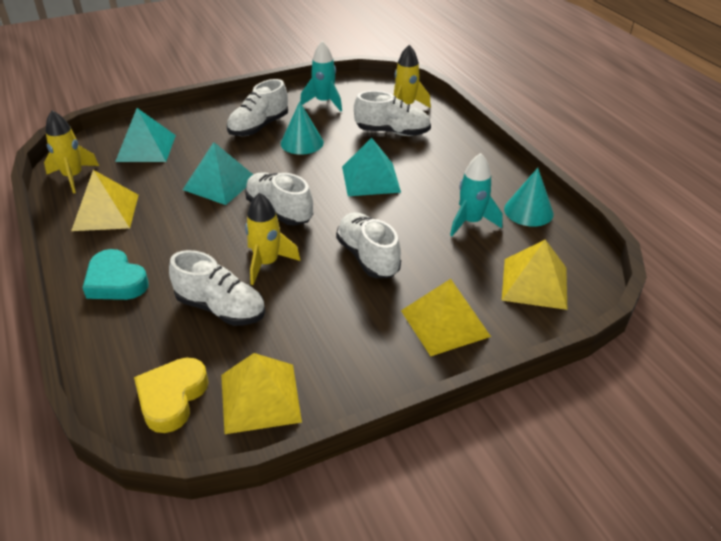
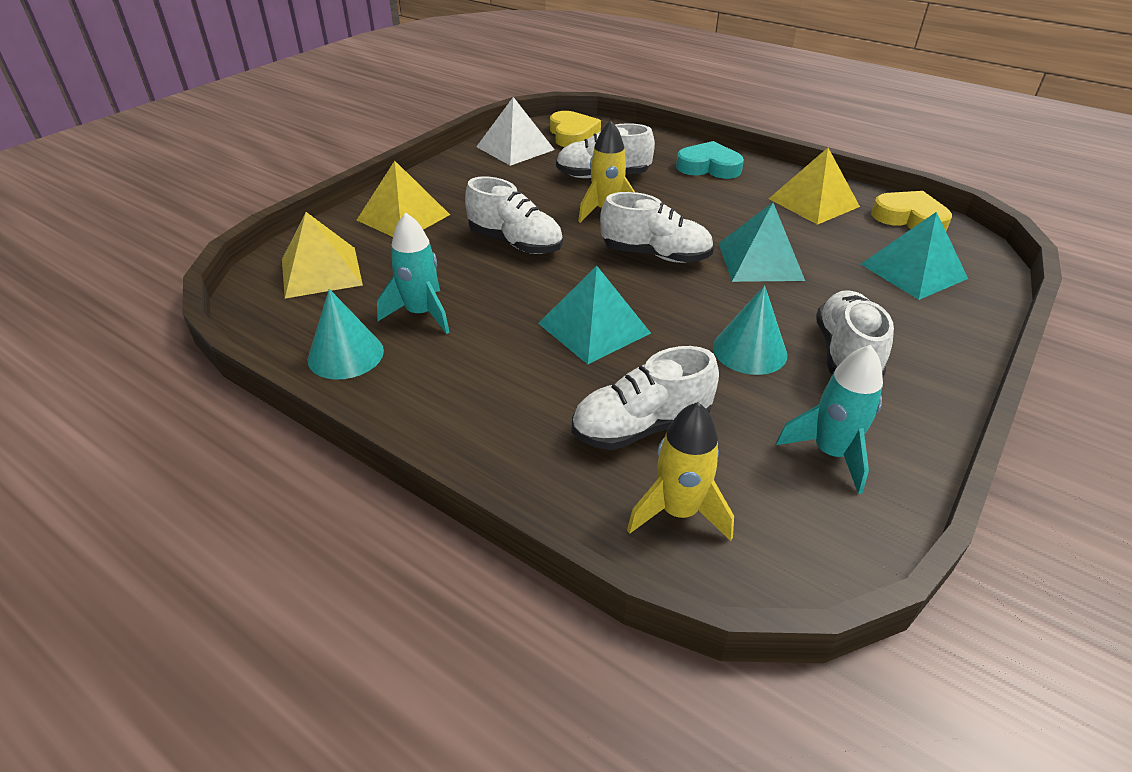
camera: 150 degrees right, 0 degrees up
(73, 177) = (909, 218): yellow rocket -> yellow heart
(260, 397) = (515, 148): yellow pyramid -> white pyramid

